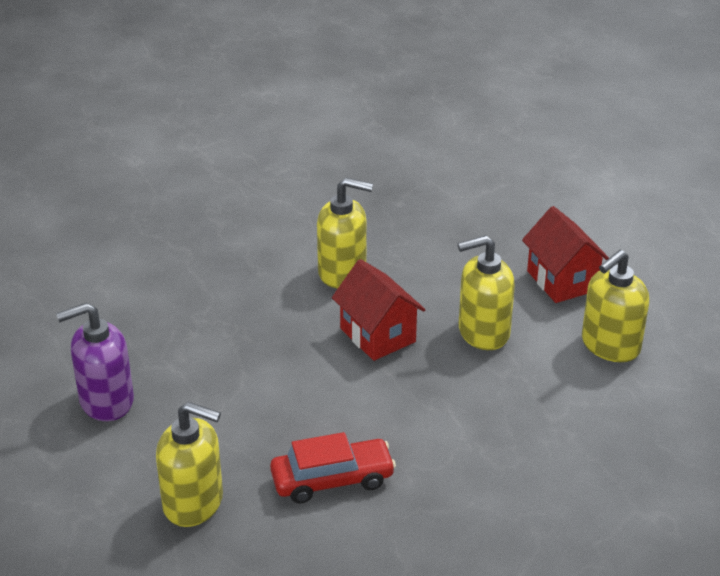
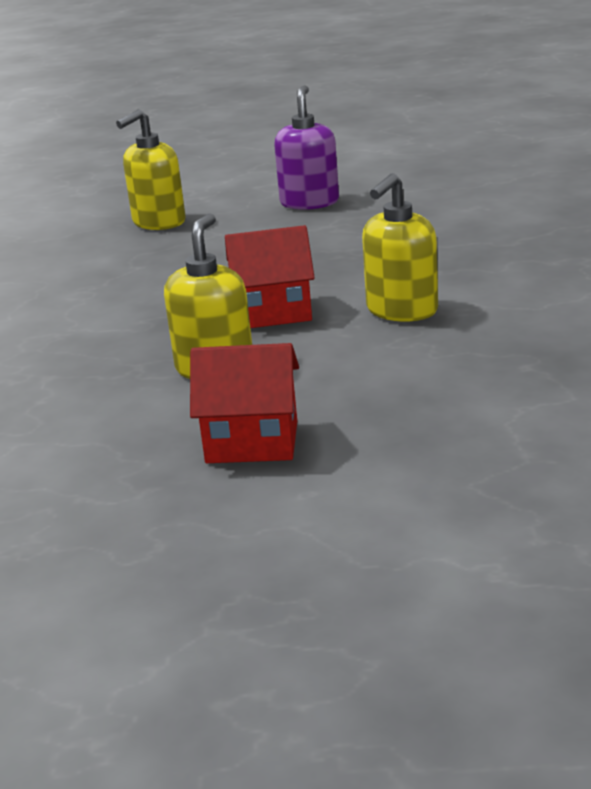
camera: 120 degrees right, 10 degrees down
(332, 479) = (113, 268): red car -> none
(610, 345) = (100, 441): yellow soap dispenser -> none

